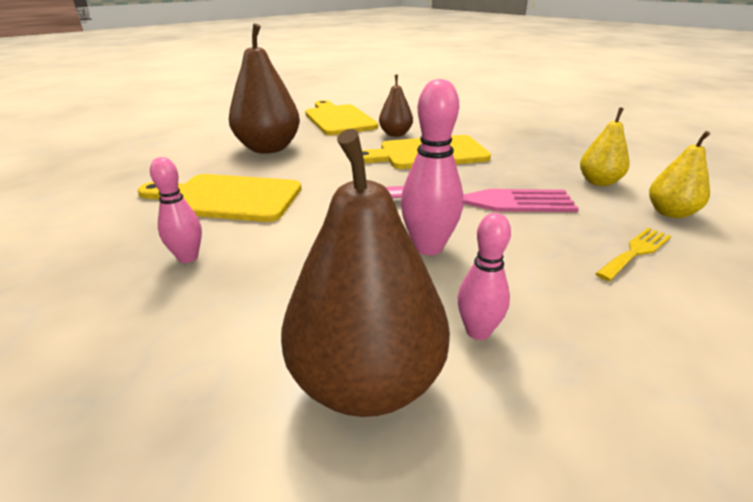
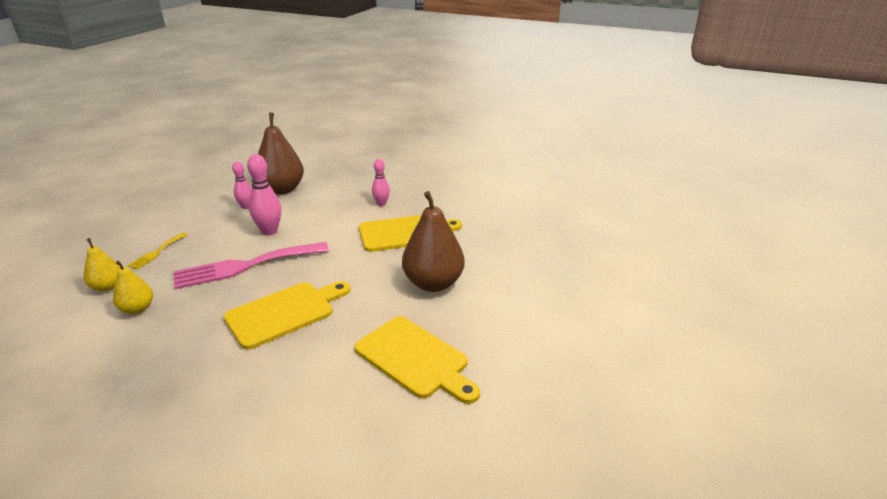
camera: 155 degrees right, 0 degrees up
(395, 134) = (328, 340): brown pear -> none

